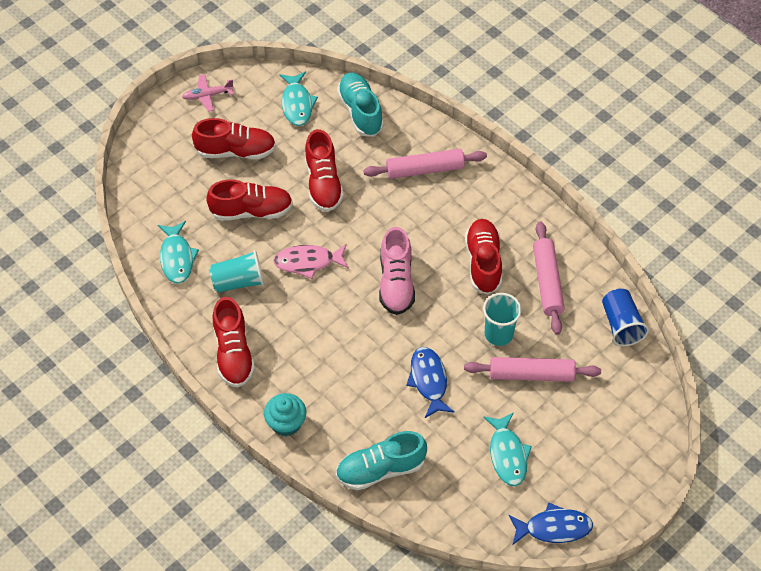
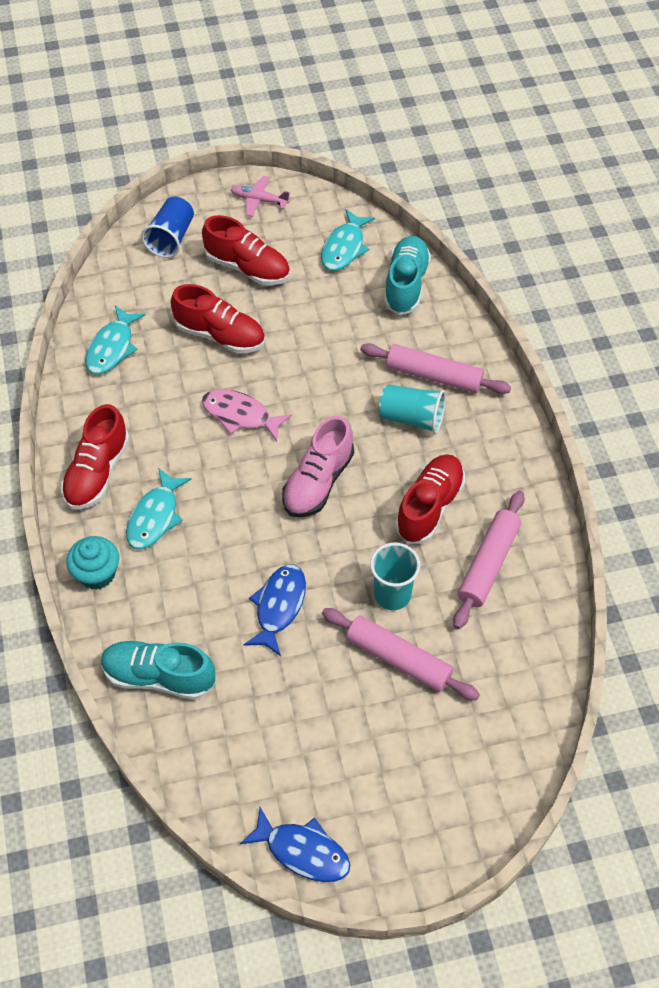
camera: 30 degrees right, 0 degrees up
(238, 281) = (155, 401): turquoise cup -> turquoise cup (411, 418)
(323, 183) = (314, 341): red shoe -> none
(507, 454) = (308, 736): turquoise fish -> turquoise fish (155, 517)
(621, 325) = (543, 656): blue cup -> blue cup (171, 238)

